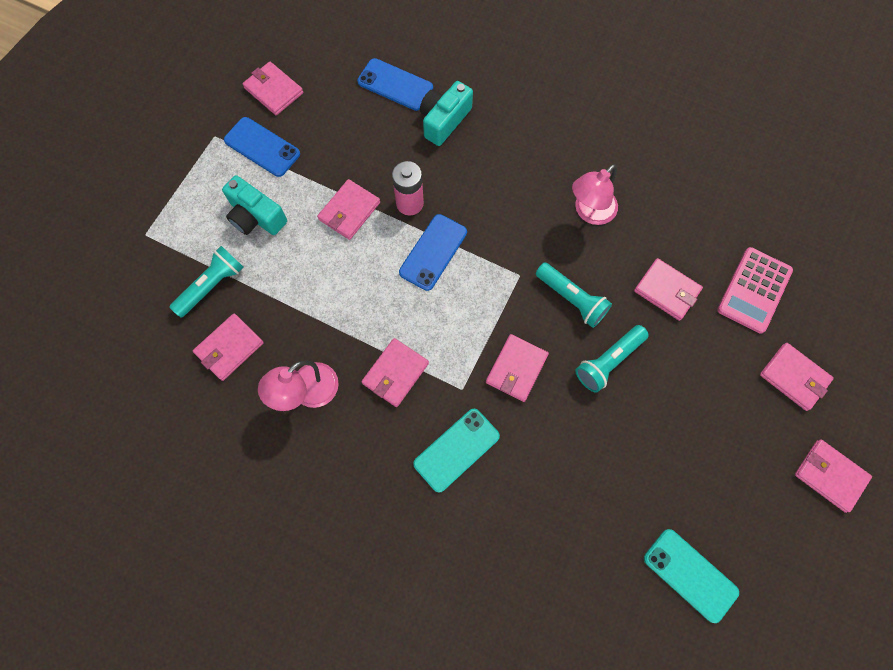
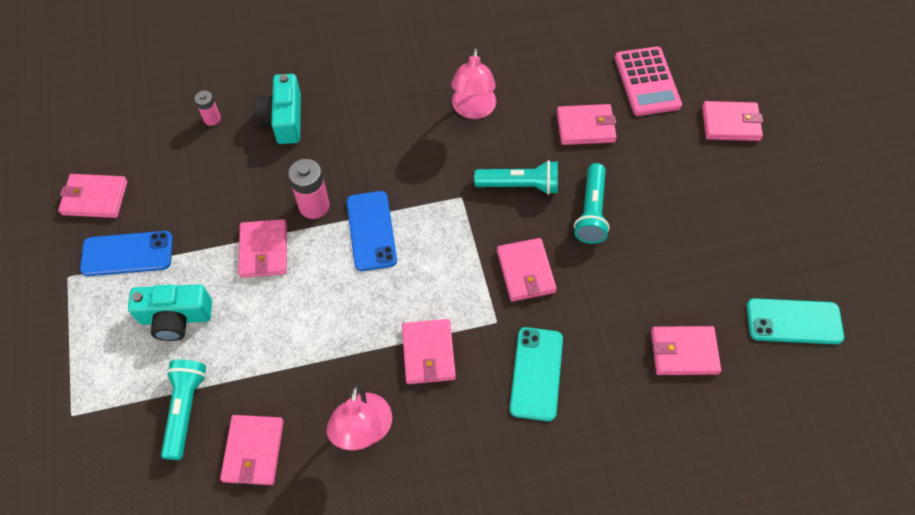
camera: 40 degrees left, 10 degrees down
(395, 85) = (212, 119): blue phone -> pink battery
(830, 476) = (817, 173): pink wallet -> pink wallet (684, 352)

